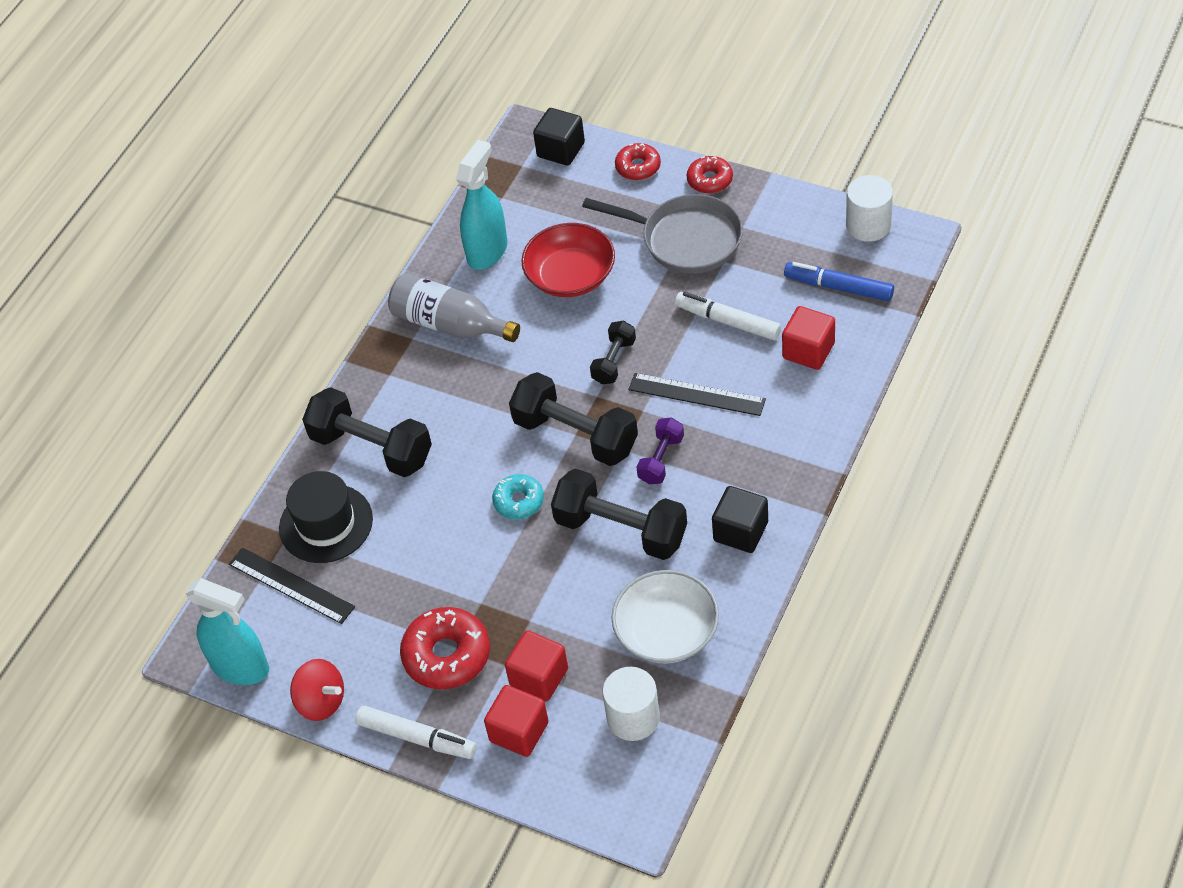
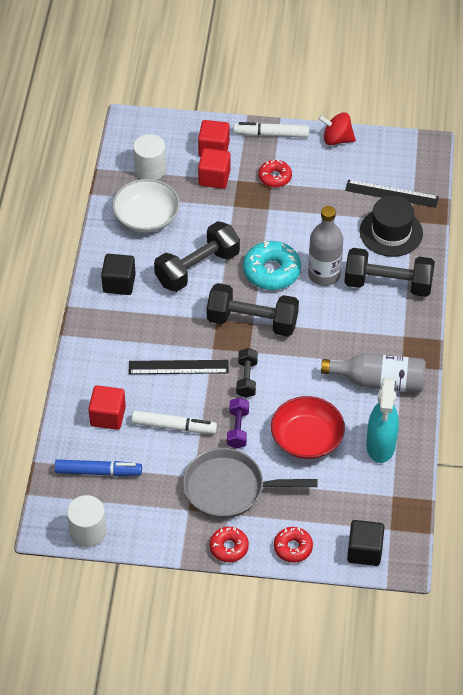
camera: 155 degrees right, 0 degrees up
(241, 667) = (395, 146): turquoise spray bottle -> none
(447, 655) = (275, 177): red donut -> red donut, size x0.60
(449, 480) = (324, 275): none -> grey bottle
(519, 501) = (271, 271): turquoise donut -> turquoise donut, size x1.66
(621, 530) = (197, 268): black dumbbell -> black dumbbell turned 45 degrees counterclockwise
(661, 459) = (187, 318): purple dumbbell -> purple dumbbell (238, 429)

